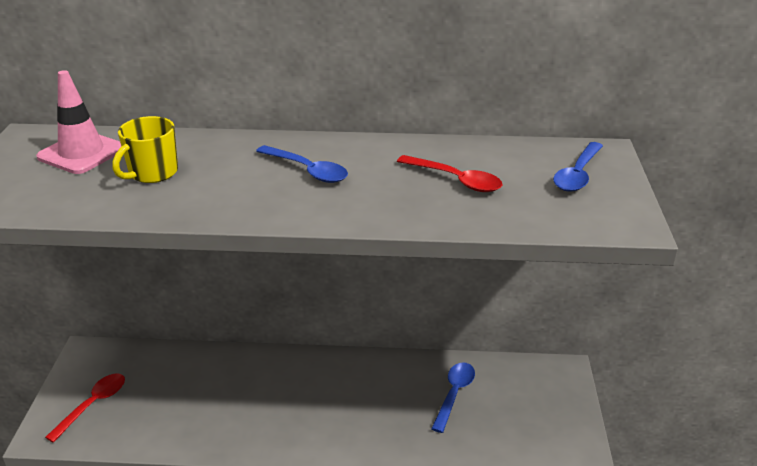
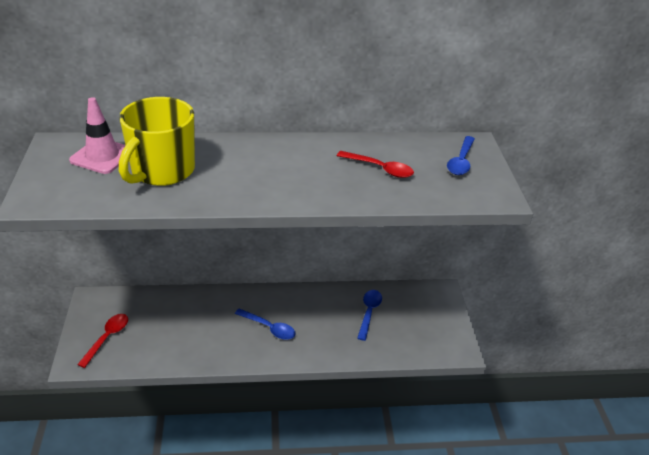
camera: 10 degrees left, 5 degrees up
(152, 173) = (162, 171): yellow mug -> yellow mug, size x1.77
(307, 170) = (274, 165): blue spoon -> blue spoon (269, 328)

